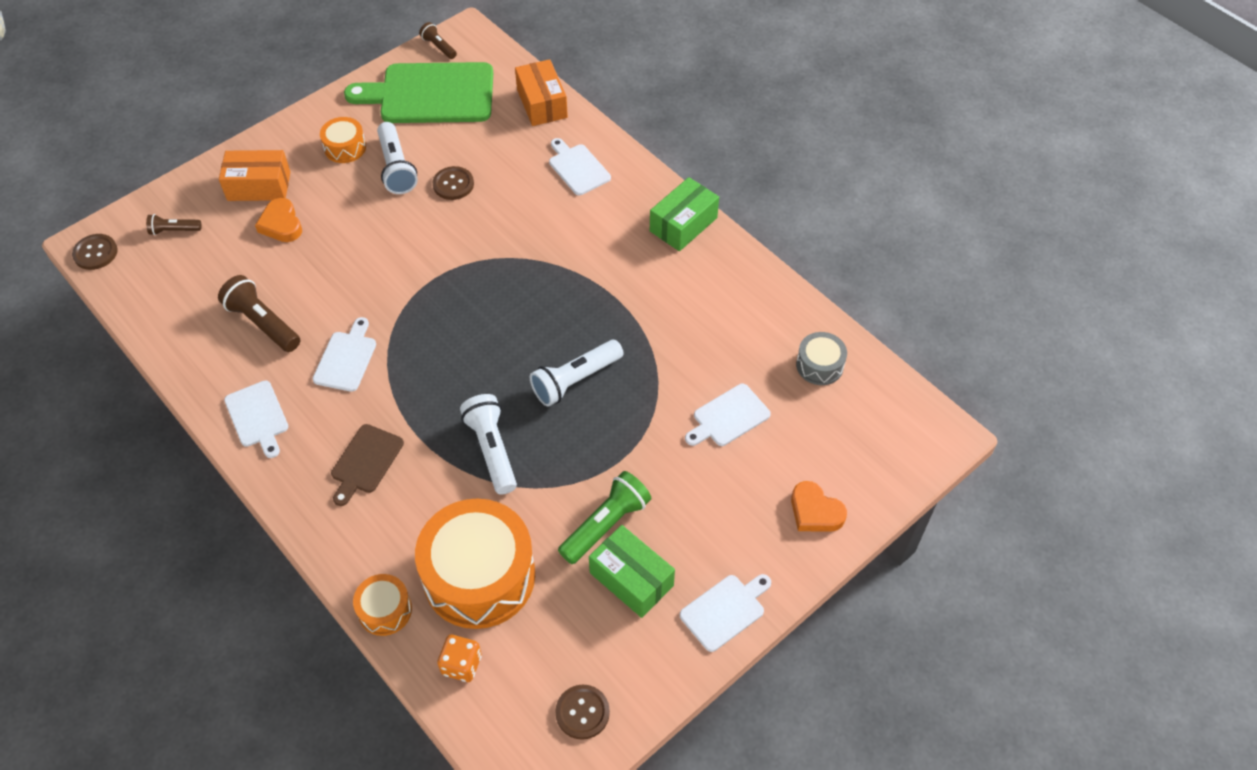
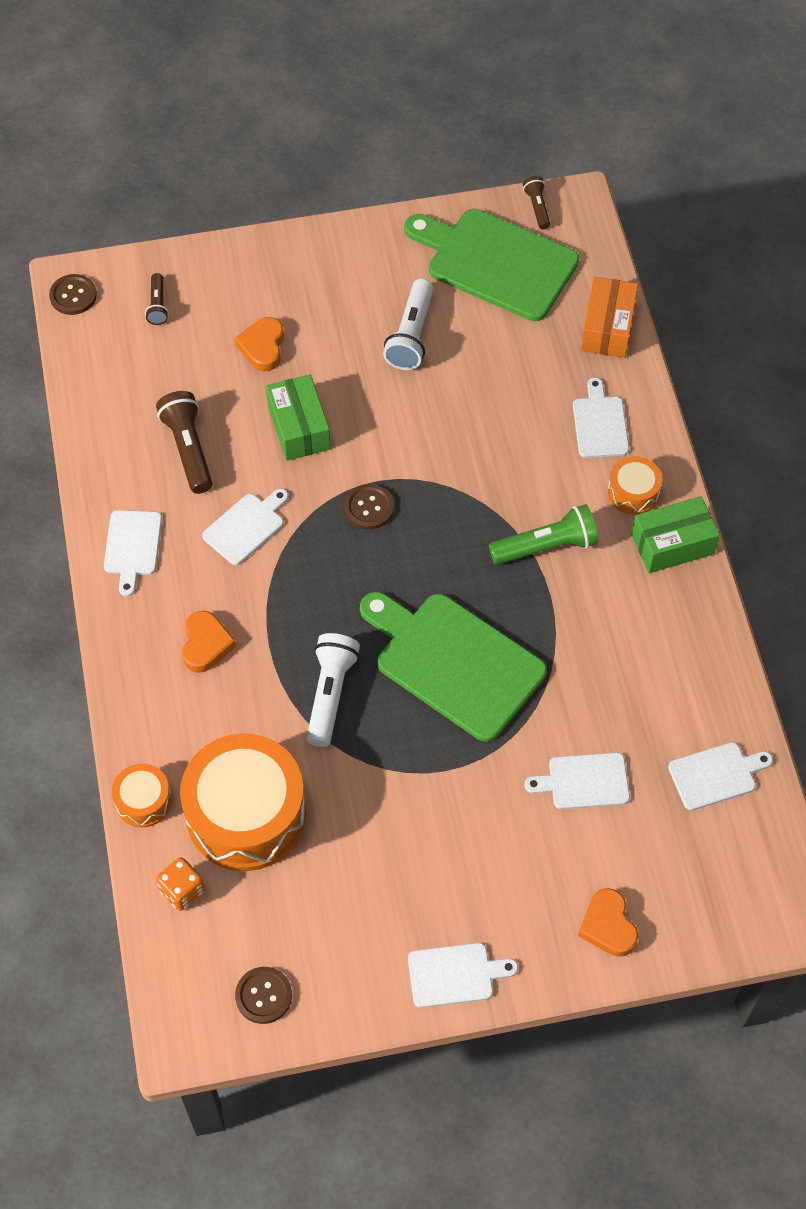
camera: 30 degrees right, 5 degrees up
(174, 230) = (158, 305): brown flashlight -> brown flashlight turned 120 degrees counterclockwise
(259, 186) = (264, 293): orange box -> none
(345, 147) = (372, 287): orange drum -> orange drum (633, 492)
(365, 462) = (206, 644): brown cutting board -> orange heart
(453, 184) = (458, 382): brown button -> brown button (369, 508)
(575, 380) = (454, 662): white flashlight -> green cutting board
(606, 525) = (393, 828): green flashlight -> green flashlight (546, 546)
(631, 579) = (385, 895): green box -> green box (299, 427)
(819, 365) = (716, 775): grey drum -> white cutting board

